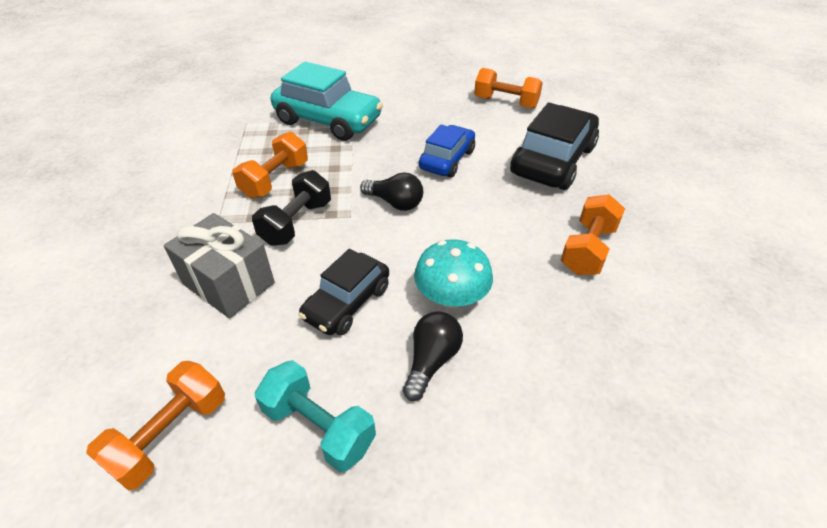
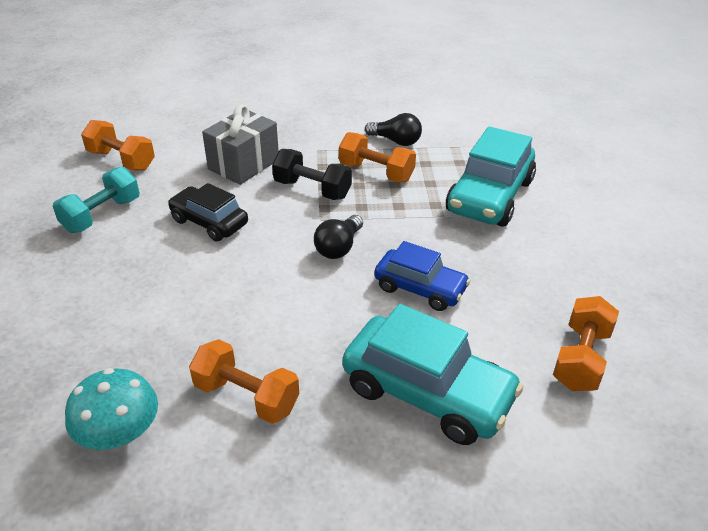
camera: 90 degrees right, 5 degrees down
(431, 361) = (136, 267): black light bulb -> black light bulb (396, 141)
(451, 296) = (201, 282): turquoise mushroom -> turquoise mushroom (120, 433)
(553, 161) = (427, 392): black car -> turquoise car

